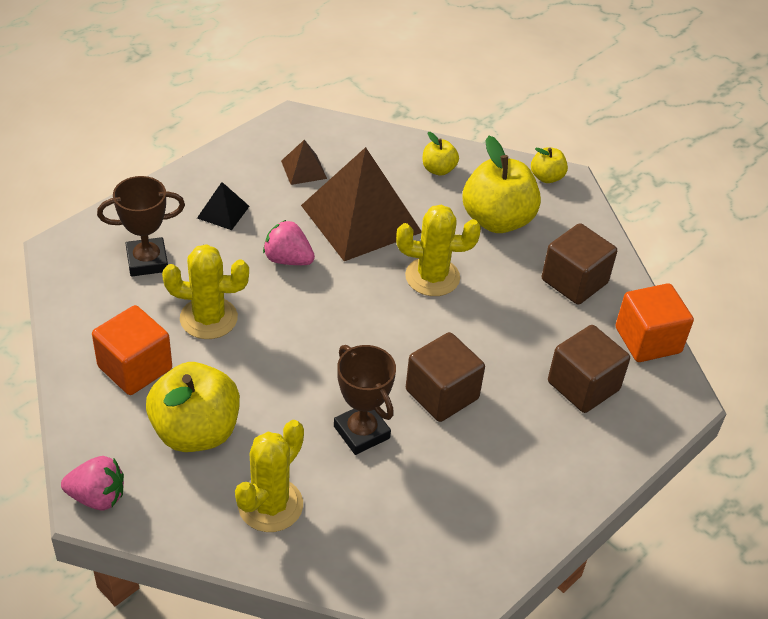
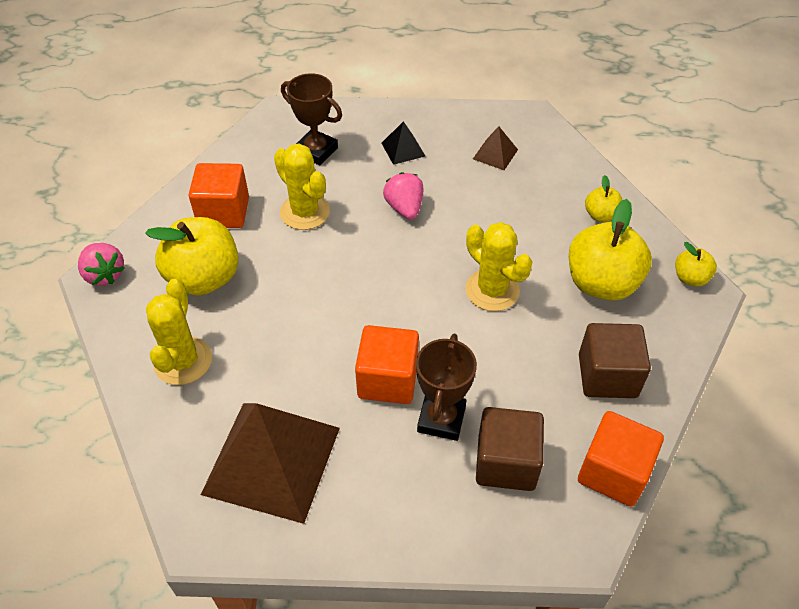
camera: 50 degrees right, 5 degrees up
(270, 505) = (183, 361): yellow cactus -> yellow cactus turned 75 degrees counterclockwise
(361, 218) = (492, 213): brown pyramid -> brown pyramid (271, 460)
(361, 432) = (299, 361): brown trophy -> brown trophy (441, 419)
(442, 394) = (388, 379): brown cube -> orange cube

